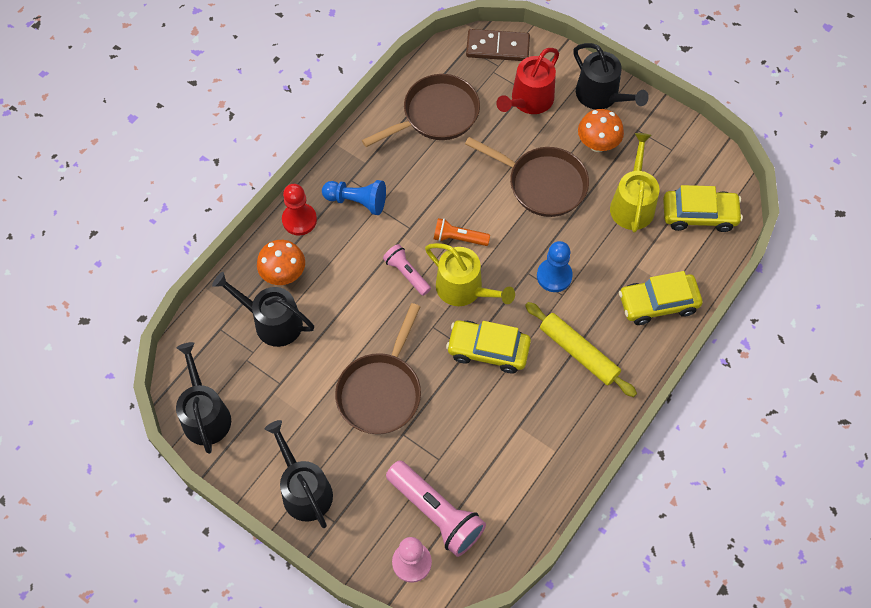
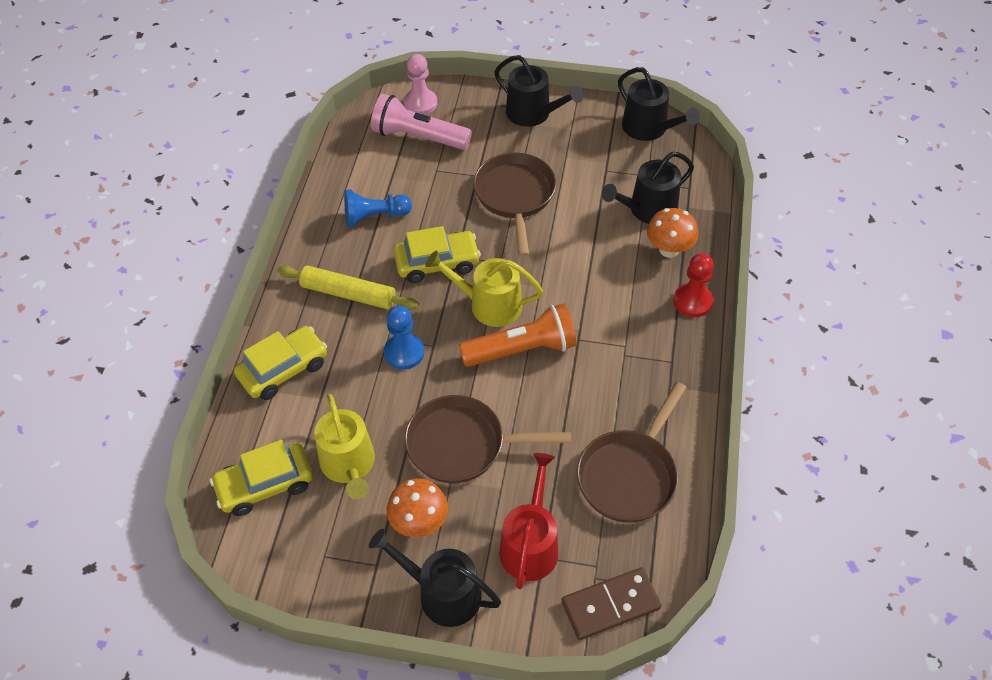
camera: 155 degrees right, 10 degrees down
(272, 322) = (648, 209): black watering can -> black watering can turned 150 degrees clockwise
(357, 201) = (649, 342): blue pawn -> blue pawn (375, 216)
(406, 273) = (554, 296): pink flashlight -> none
(458, 238) = (522, 349): orange flashlight -> orange flashlight, size x1.78

